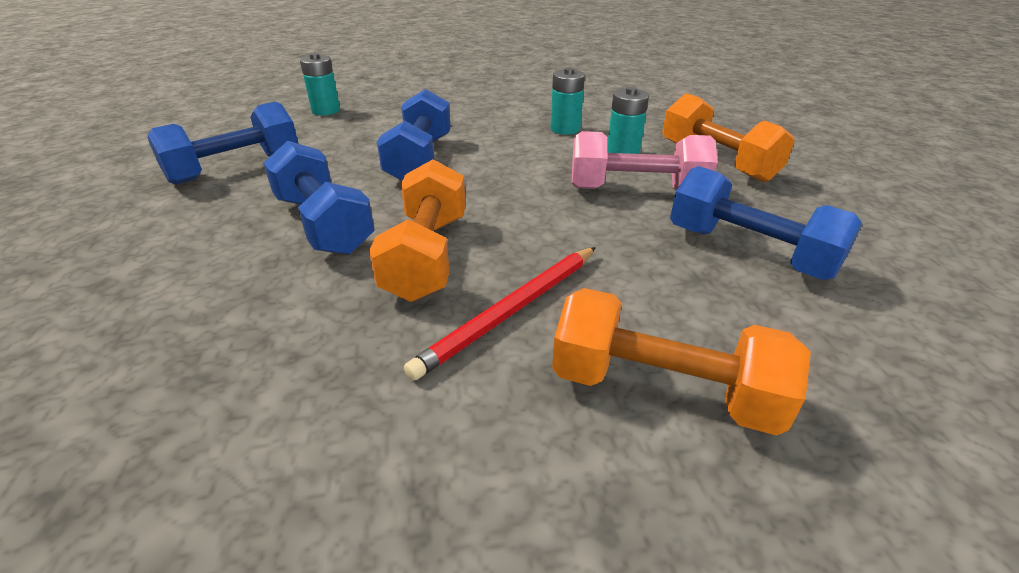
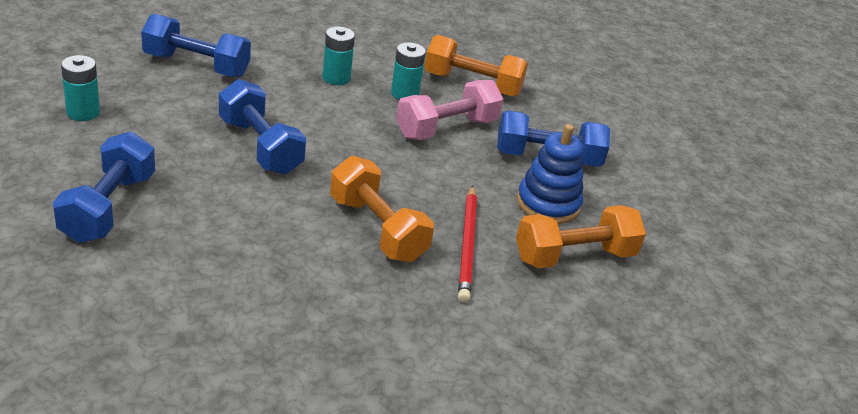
camera: 45 degrees left, 0 degrees up
(324, 224) = (273, 232): blue dumbbell -> blue dumbbell (196, 65)
(691, 303) = (548, 204): none -> blue stacking toy

